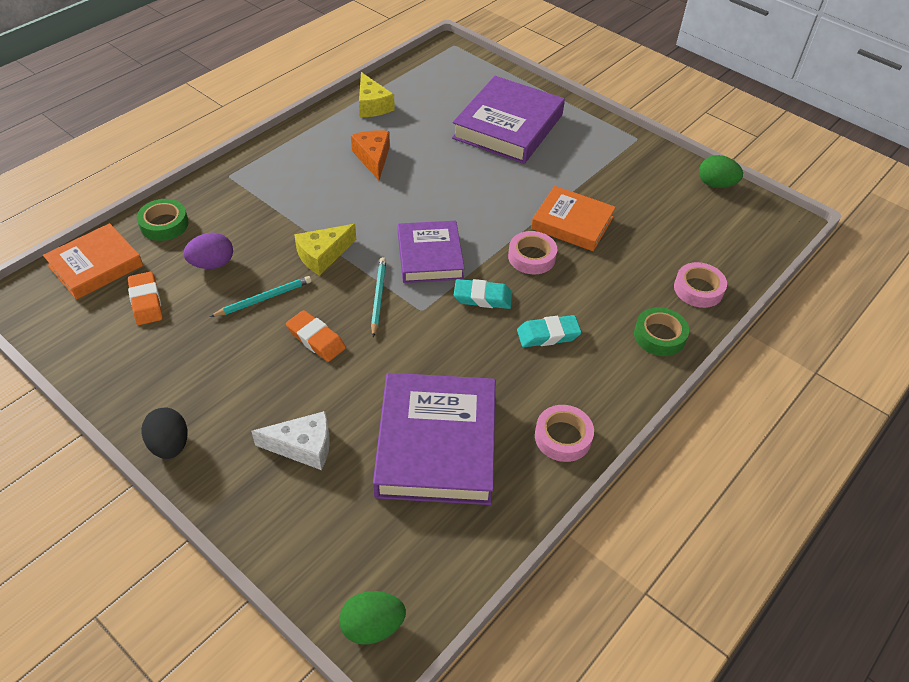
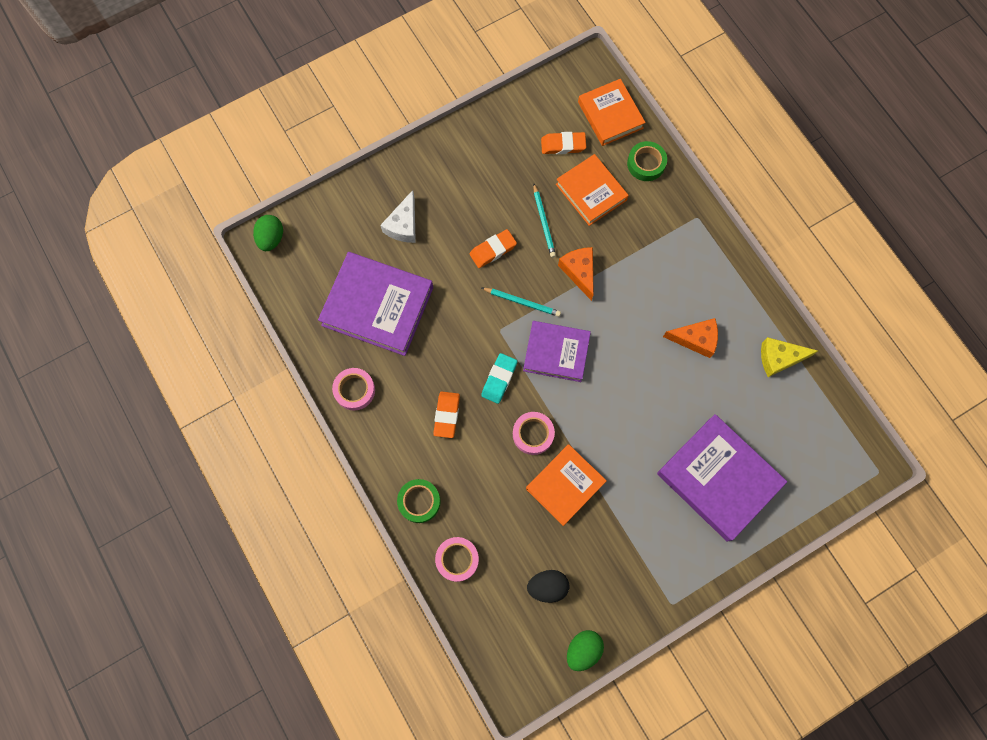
camera: 110 degrees right, 25 degrees up
(170, 445) = (431, 149): black egg -> black egg (547, 586)
(212, 264) = (591, 192): purple egg -> orange book
(323, 255) = (579, 272): yellow cheese -> orange cheese
(548, 335) = (447, 415): turquoise eraser -> orange eraser

